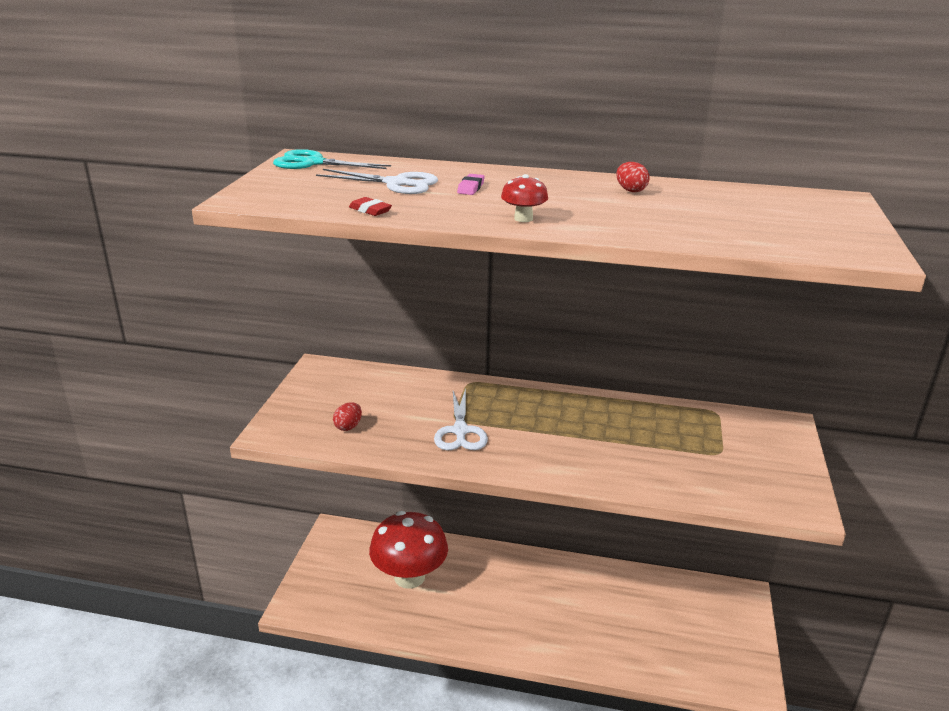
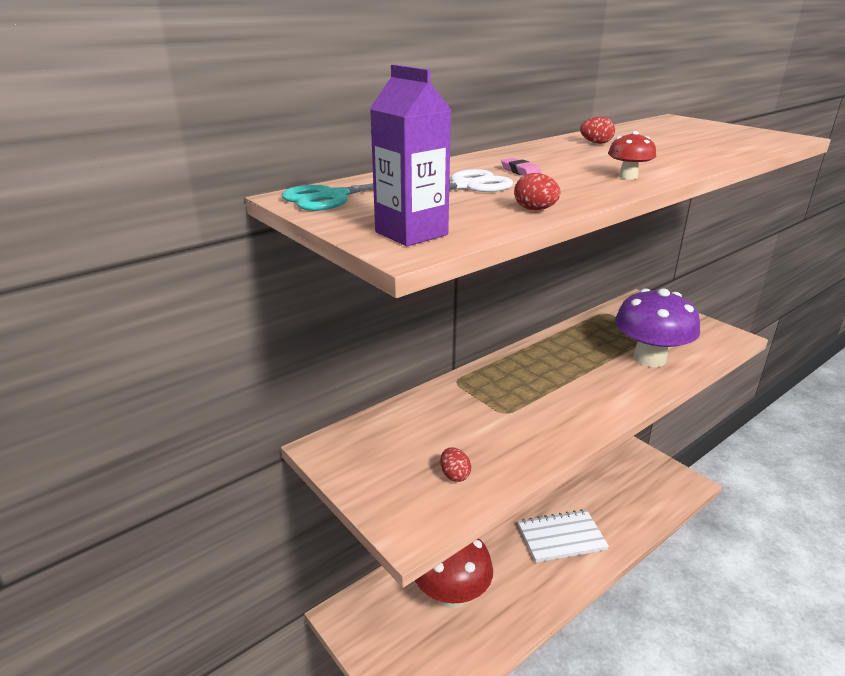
camera: 50 degrees left, 0 degrees up
(267, 195) = (411, 233): none -> purple carton
(370, 210) = (535, 210): red eraser -> red egg
(460, 431) = (526, 418): white scissors -> none
(546, 615) = (561, 537): none -> white notebook
(660, 464) = (649, 358): none -> purple mushroom

